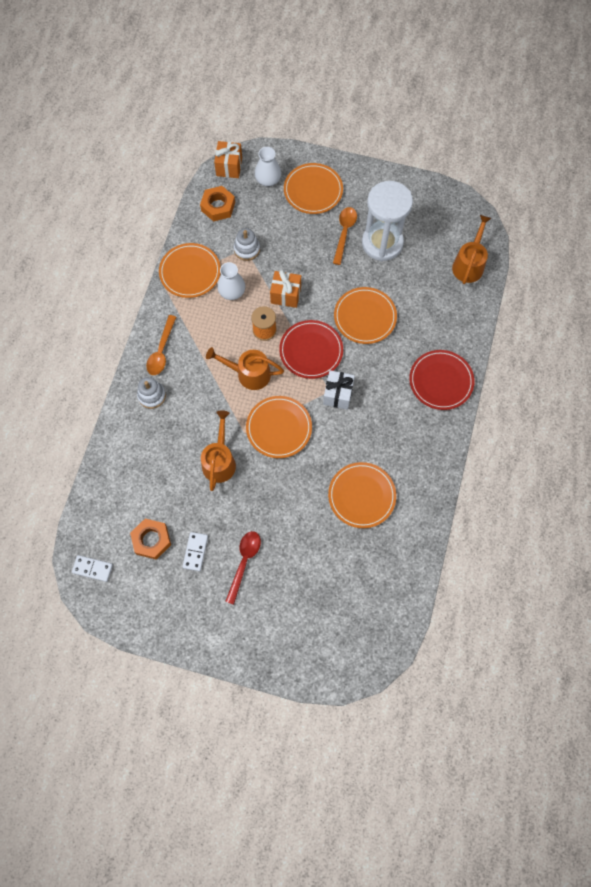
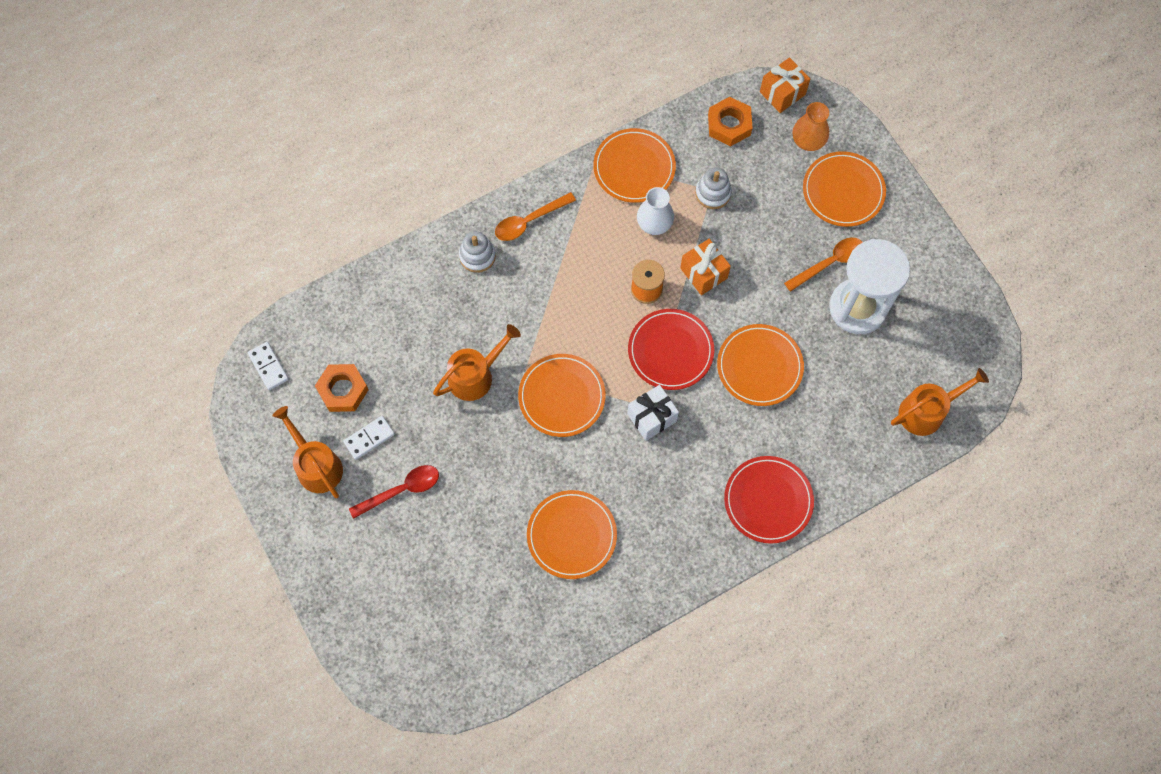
camera: 45 degrees right, 0 degrees up
(249, 374) = (587, 318): orange watering can -> orange watering can (316, 465)
(268, 179) = (808, 140): white vase -> orange vase

